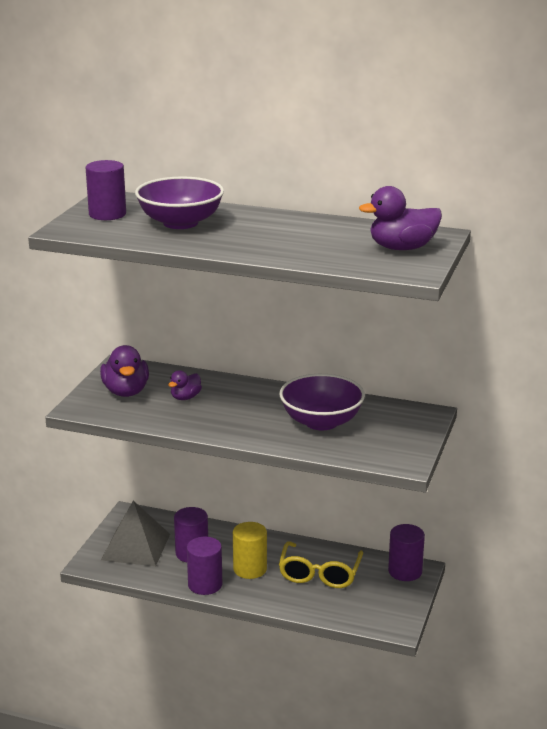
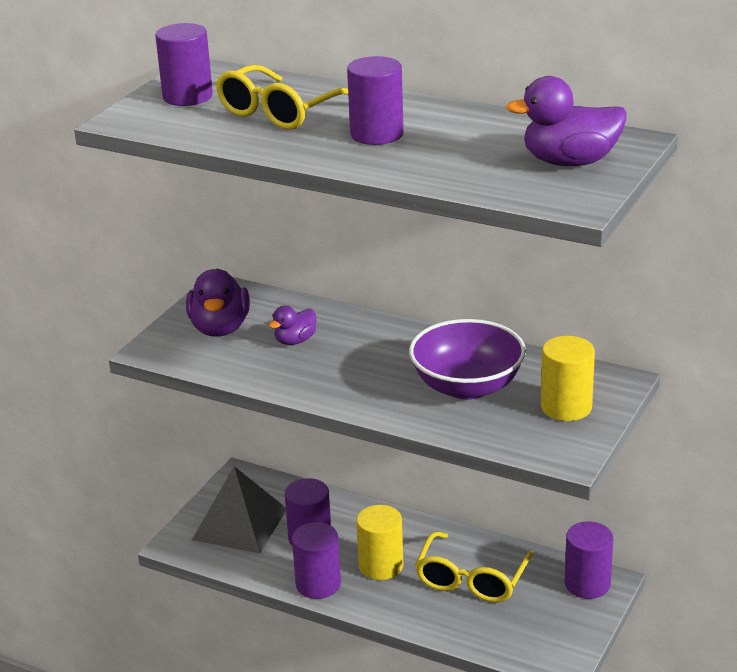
camera: 10 degrees right, 5 degrees up
(180, 223) = (279, 112): purple bowl -> yellow glasses
(257, 235) = (376, 134): none -> purple cylinder
(396, 432) = (566, 407): none -> yellow cylinder

